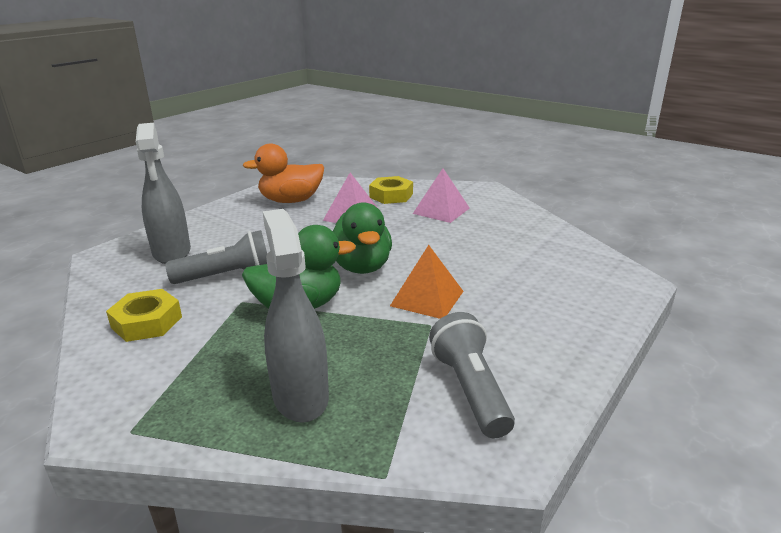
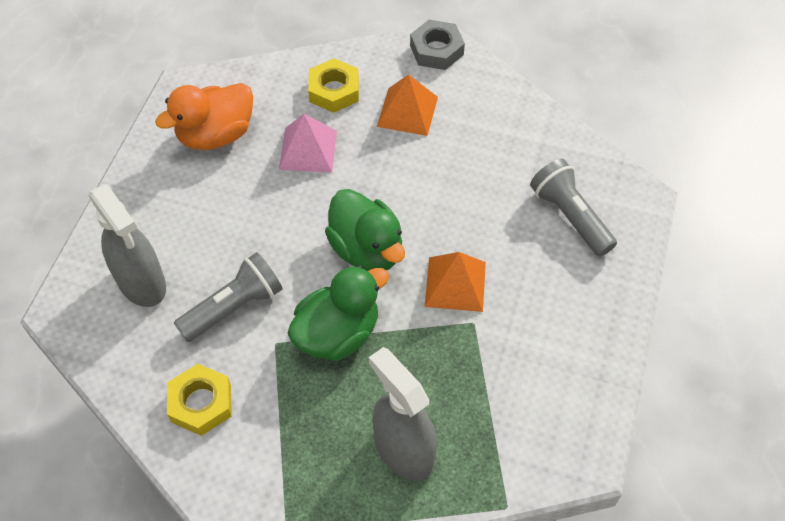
camera: 20 degrees left, 30 degrees up
(441, 210) = (407, 111): pink pyramid -> orange pyramid
(470, 390) = (537, 397): grey flashlight -> grey flashlight (570, 216)
(481, 190) = (436, 50): none -> grey nut

